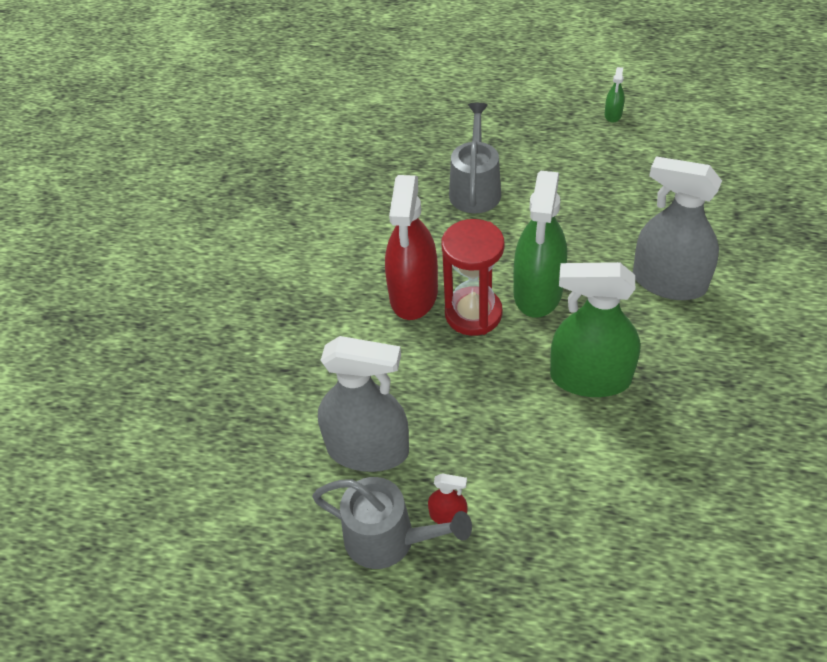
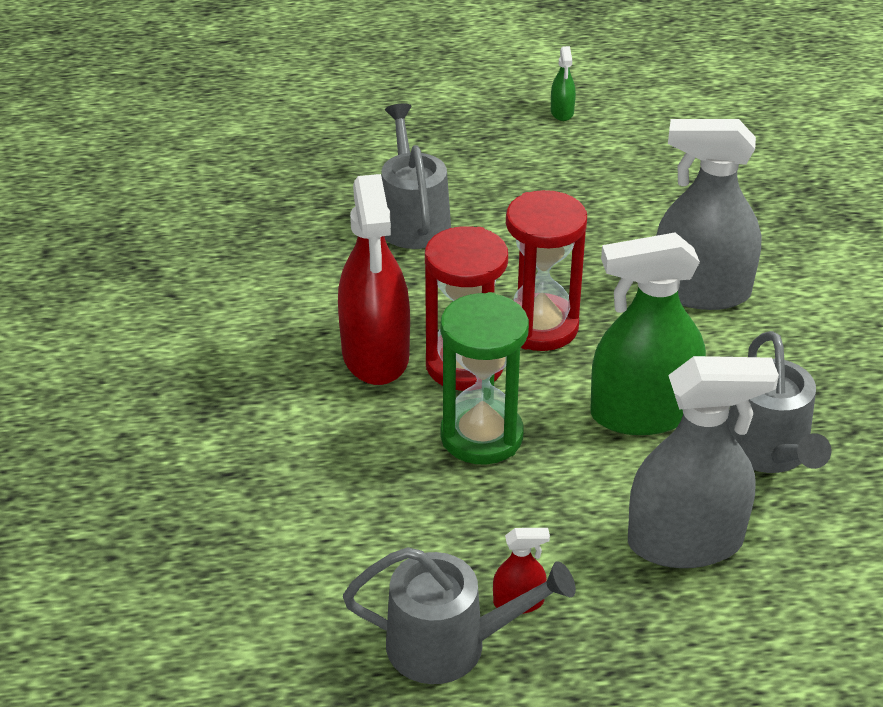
camera: 20 degrees left, 10 degrees down
(368, 449) = (382, 547): grey spray bottle -> grey spray bottle (685, 542)
(466, 374) = (481, 436): none -> green hourglass
(538, 292) = (540, 327): green spray bottle -> red hourglass
(676, 429) = (769, 452): none -> grey watering can

